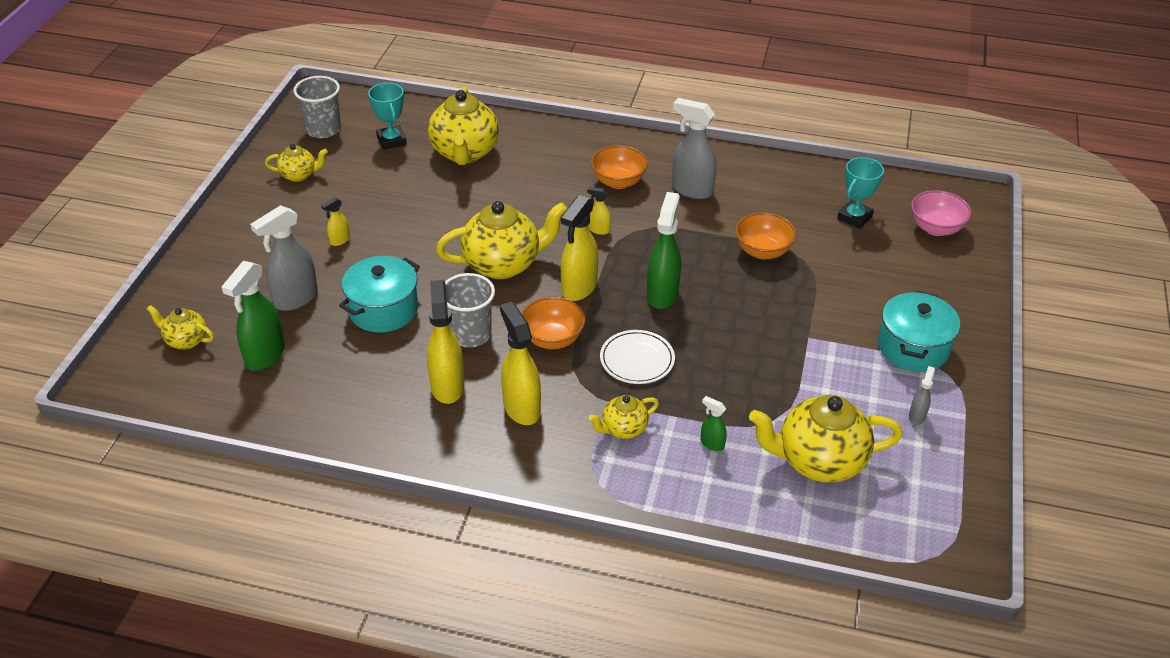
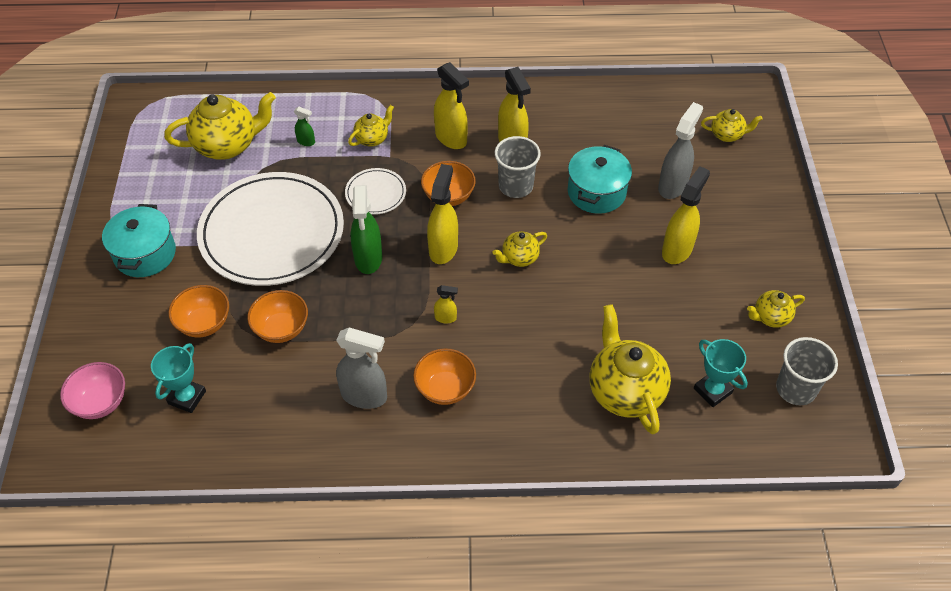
camera: 165 degrees right, 10 degrees up
(265, 356) = (660, 136): green spray bottle -> none
(339, 240) = (677, 250): yellow spray bottle -> yellow spray bottle, size x2.05
(503, 264) = (519, 258): yellow teapot -> yellow teapot, size x0.52
(766, 341) = (272, 233): none -> white plate
(841, 270) = (204, 323): none -> orange bowl
(917, 416) = (150, 194): grey spray bottle -> none

